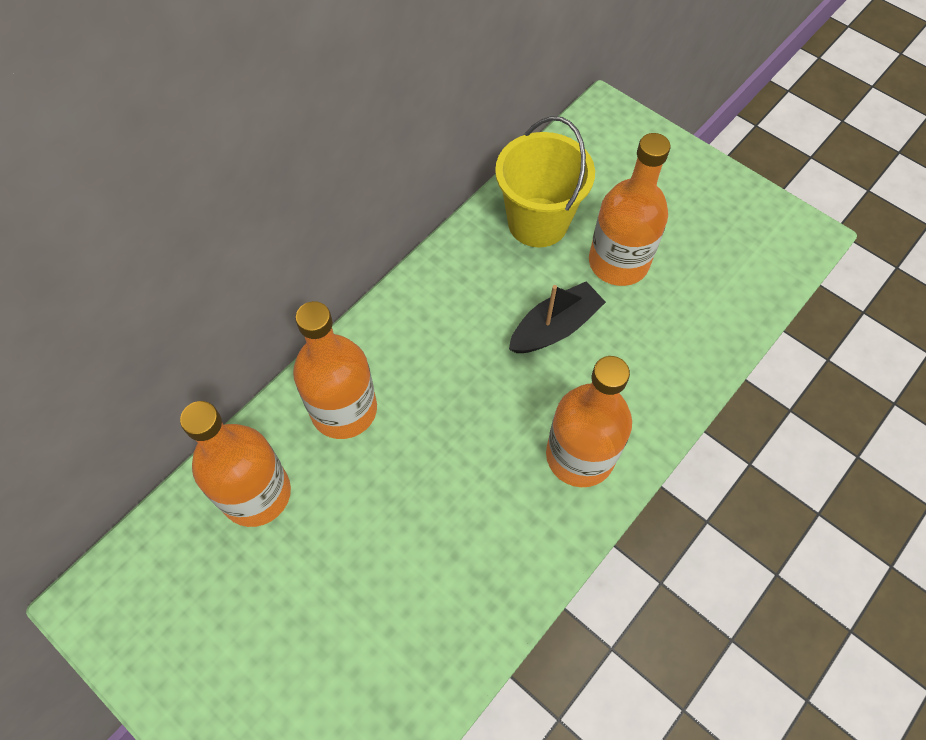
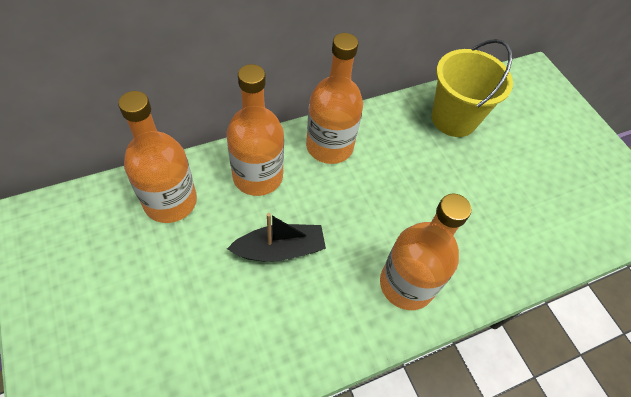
camera: 20 degrees right, 5 degrees down
(555, 327) = (432, 190): black boat -> black boat (280, 249)
(618, 262) = (500, 168): orange bottle -> orange bottle (329, 146)

